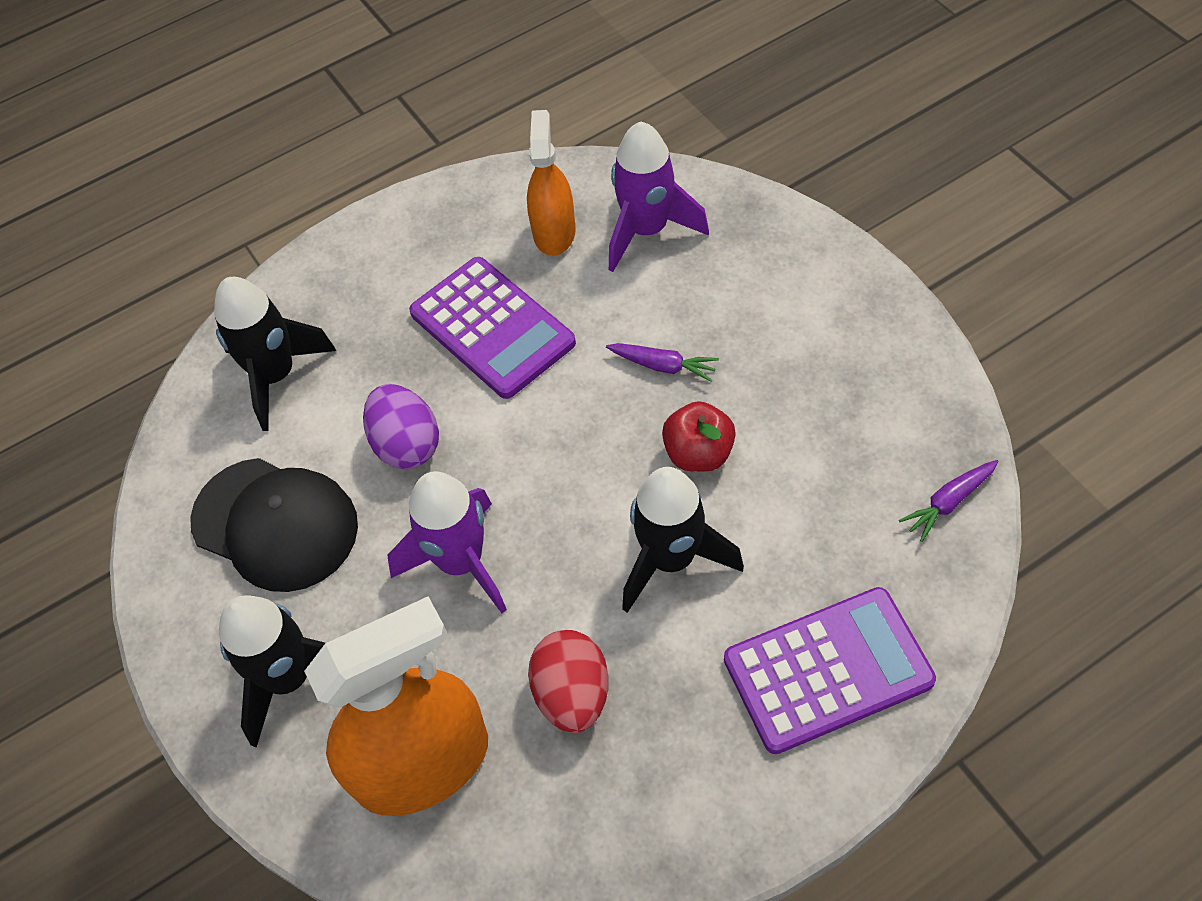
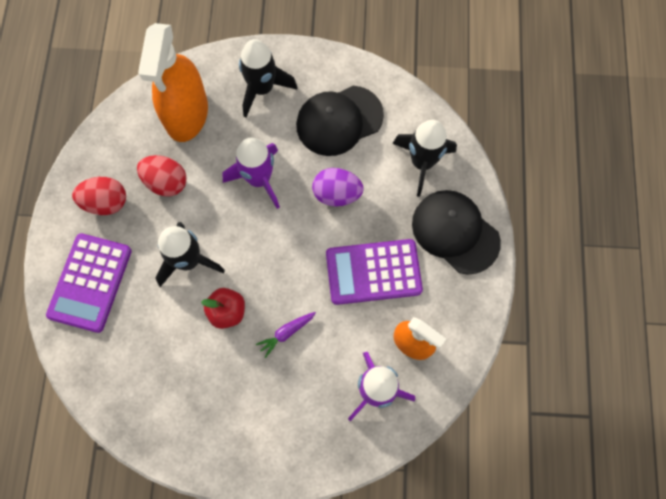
camera: 120 degrees right, 15 degrees up
(360, 278) = (455, 232): none -> black cap
(683, 761) = (106, 202): none -> red egg
(949, 502) = (111, 398): purple carrot -> none

